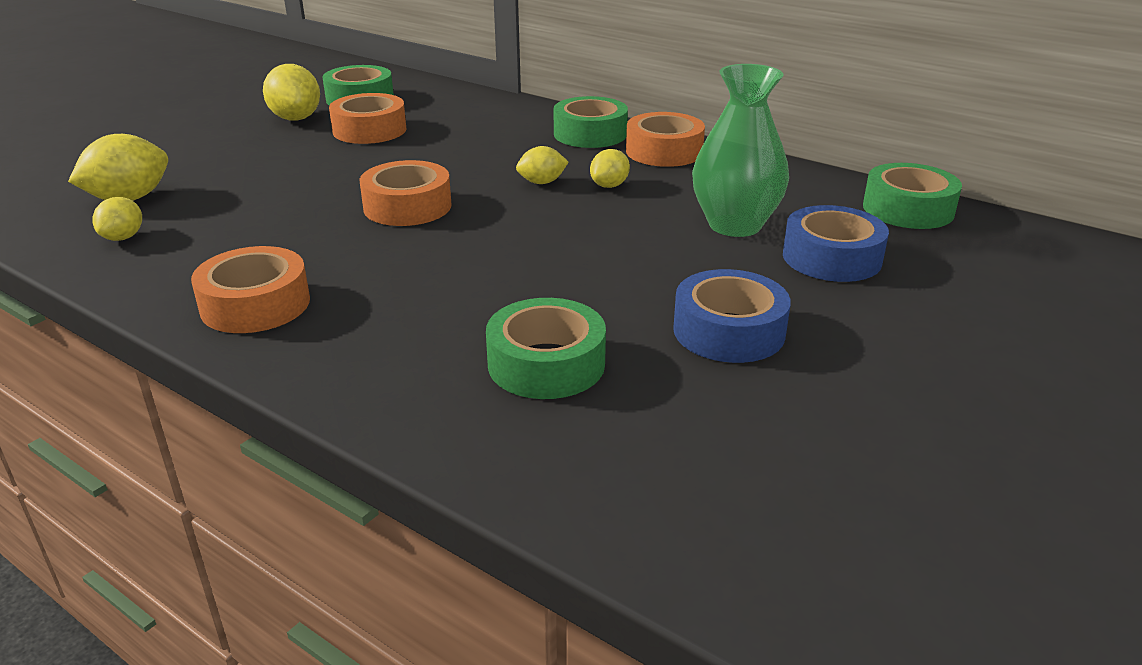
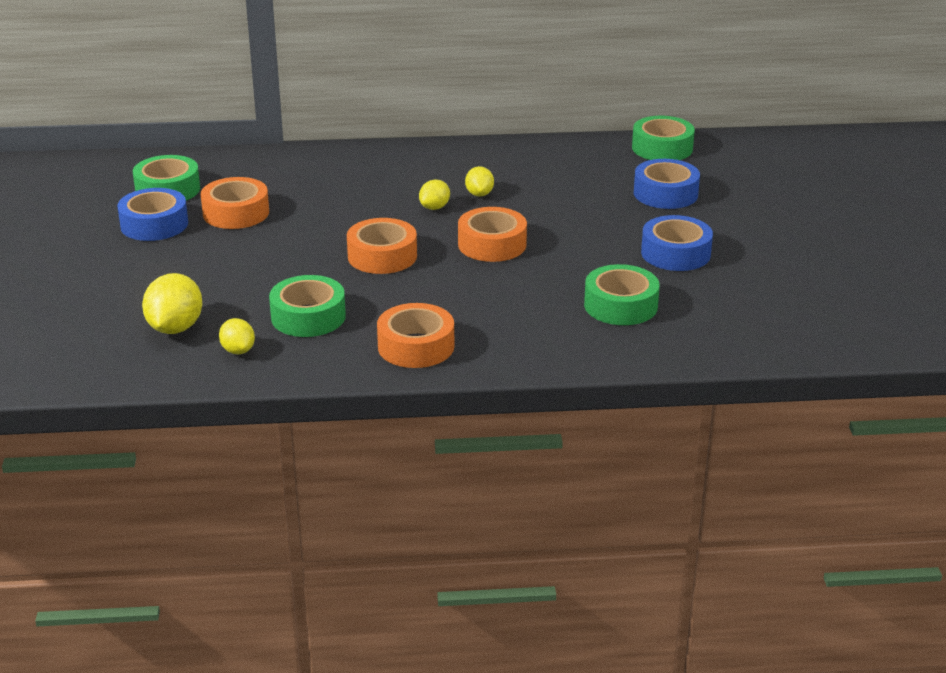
camera: 40 degrees left, 0 degrees up
(296, 118) = (154, 224): yellow lemon -> blue tape
(590, 134) = (400, 160): green tape -> green tape (308, 317)
(664, 151) = (471, 157): orange tape -> orange tape (492, 244)
(735, 225) = (590, 193): green vase -> none

